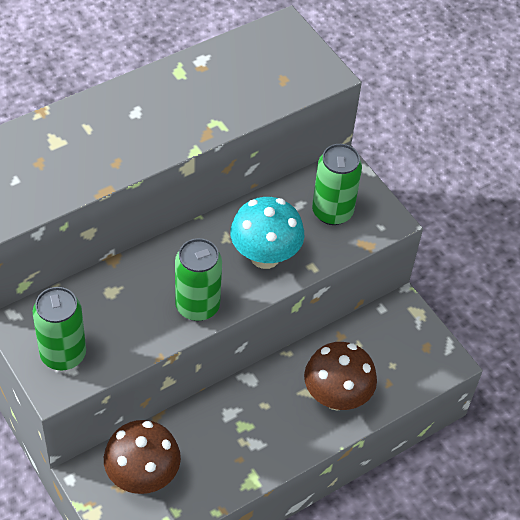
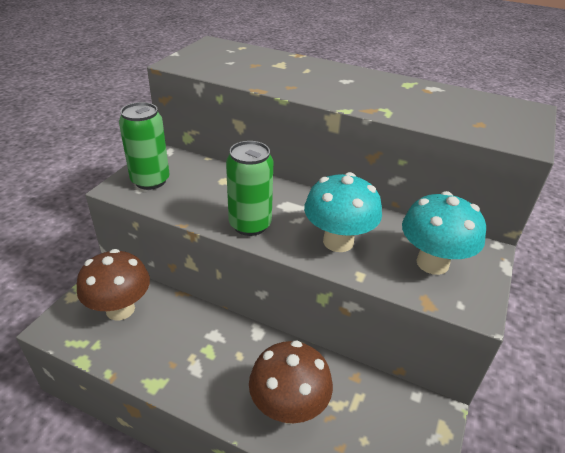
camera: 60 degrees right, 15 degrees down
(332, 212) = (432, 263): green can -> turquoise mushroom

